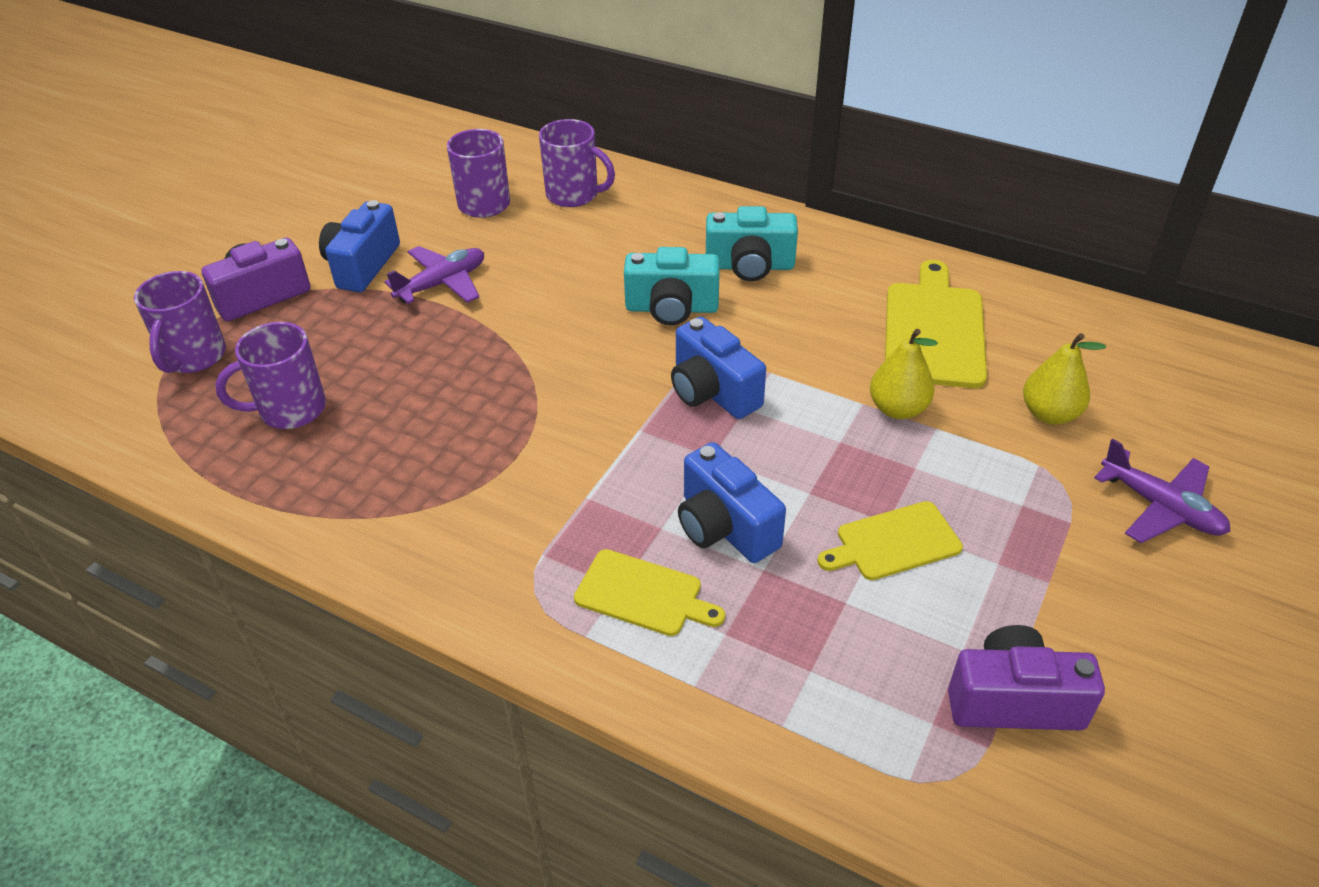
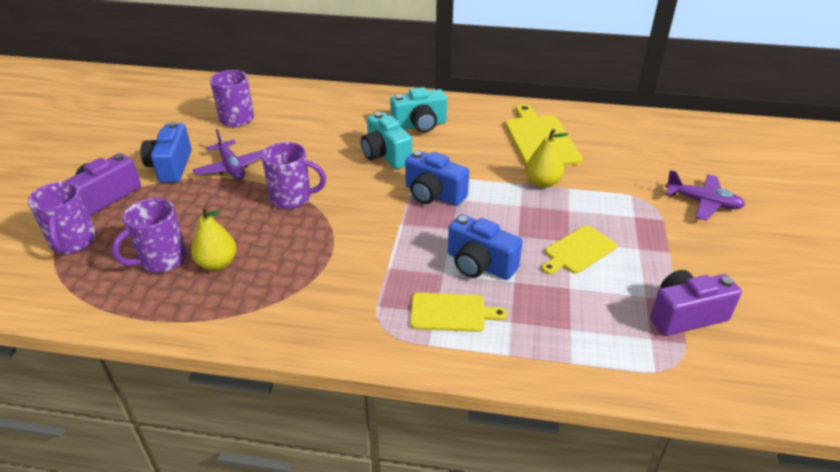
camera: 20 degrees left, 5 degrees down
(442, 284) = (232, 167): purple plane -> purple plane turned 120 degrees clockwise
(574, 195) = (293, 105): purple mug -> purple mug (292, 198)
(671, 308) = (385, 155): turquoise camera -> turquoise camera turned 75 degrees clockwise
(1049, 414) = (623, 169): yellow pear -> yellow pear (217, 263)

